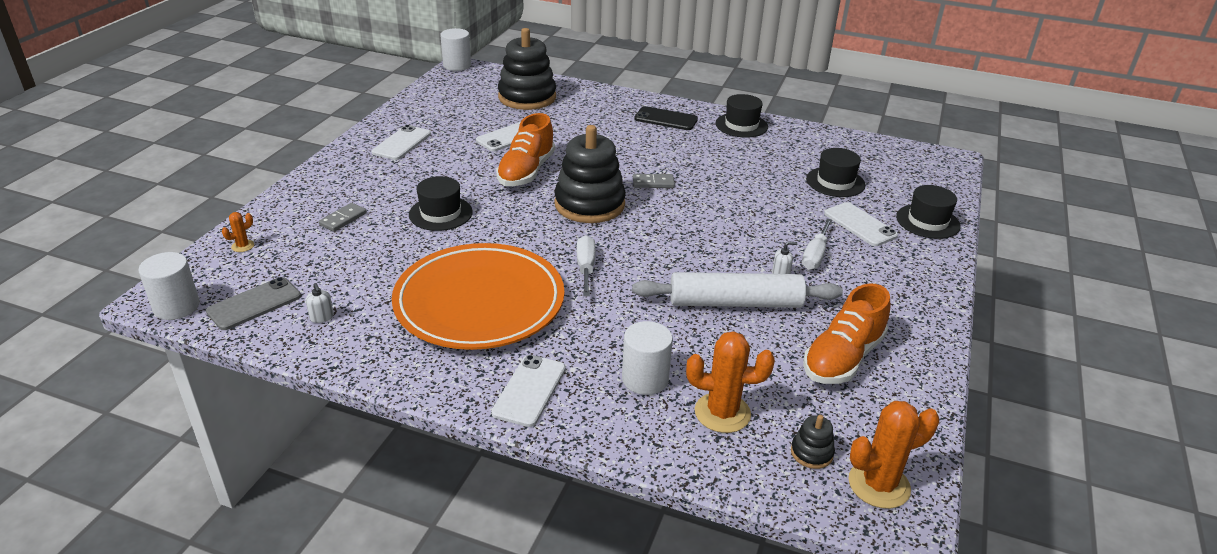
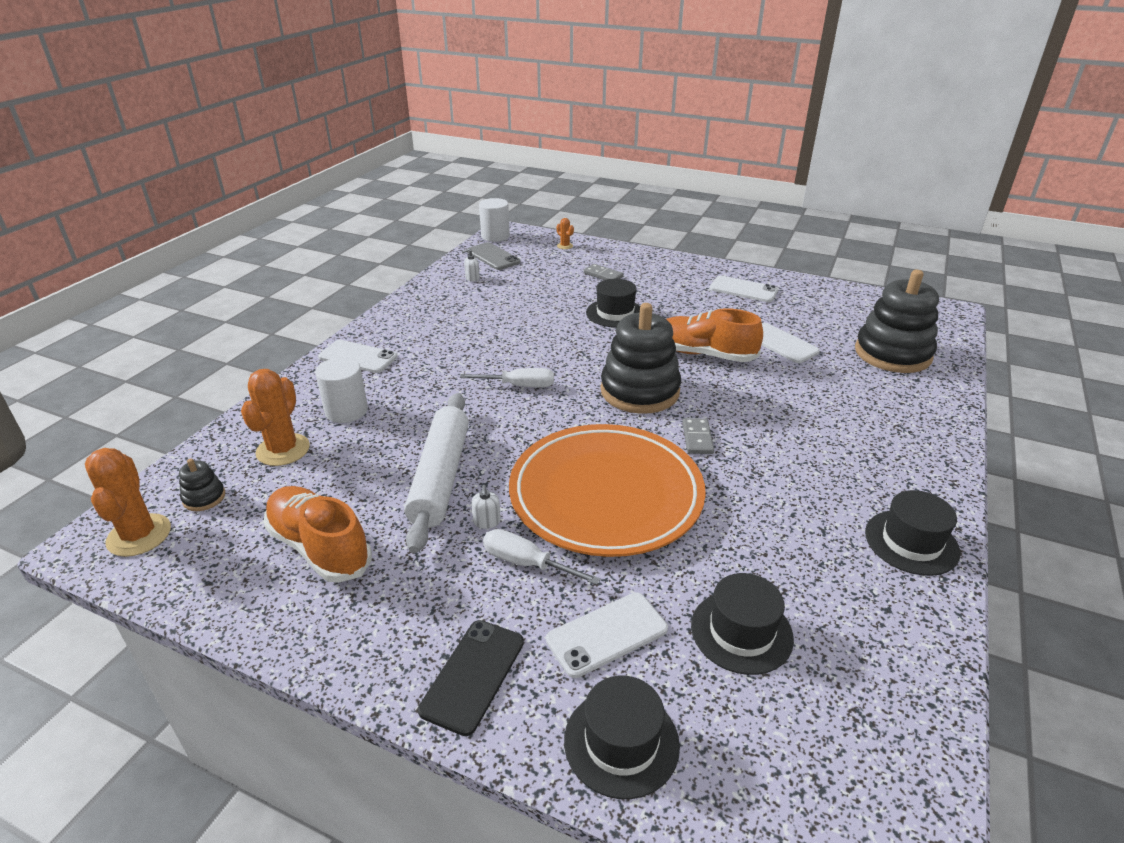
camera: 95 degrees right, 0 degrees up
(457, 65) = (953, 309): white cylinder -> none
(479, 302) = (476, 334): orange plate -> orange plate (606, 494)
(666, 119) = (890, 462): black phone -> black phone (473, 675)

